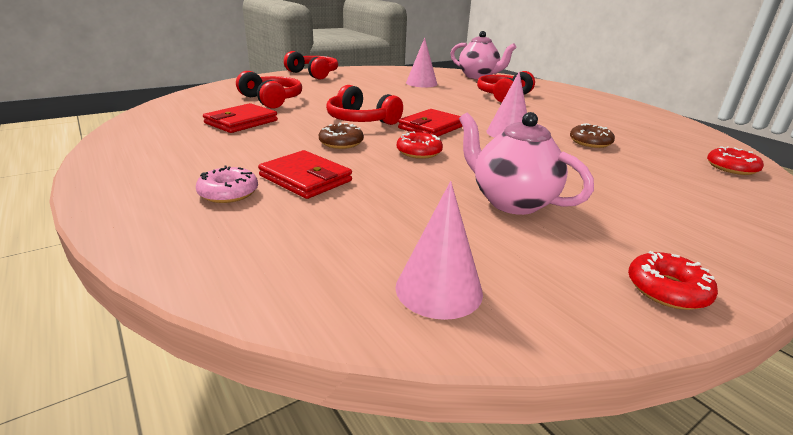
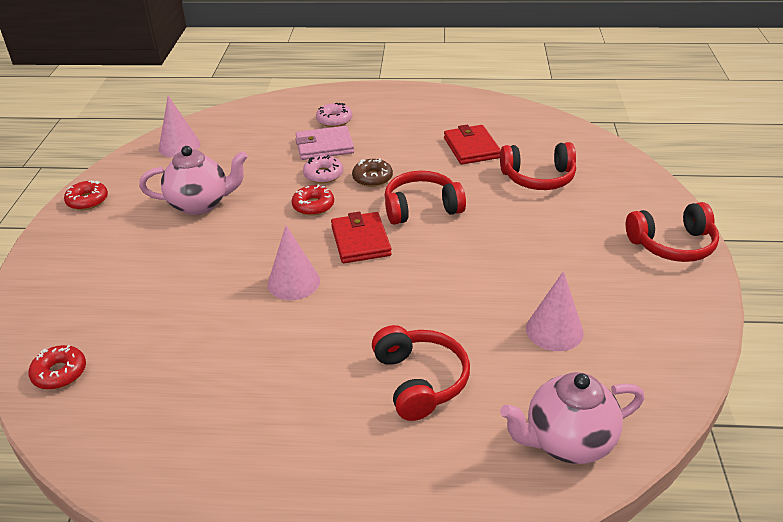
camera: 130 degrees right, 10 degrees up
(305, 178) = (324, 146): red wallet -> pink wallet
(364, 162) = (323, 175): none -> pink donut
(590, 142) = (212, 324): brown donut -> none

